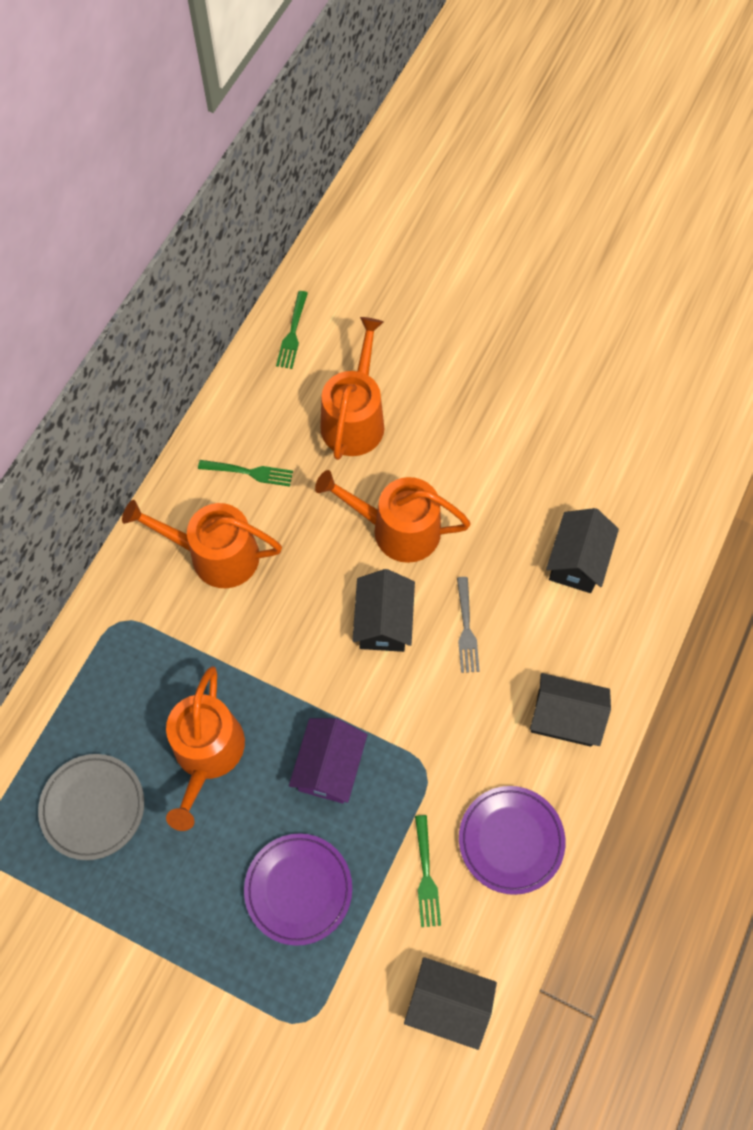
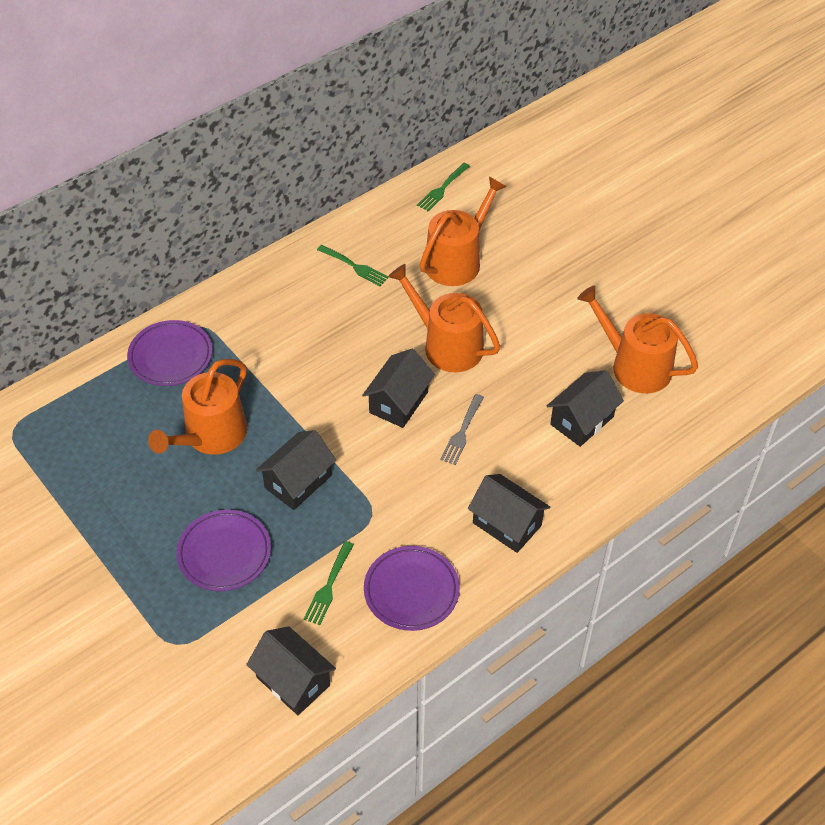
camera: 25 degrees right, 15 degrees down
(93, 807) = (106, 436): grey plate -> none
(109, 674) = (170, 356): none -> purple plate
(216, 555) = (296, 310): orange watering can -> orange watering can (634, 366)
(329, 767) = (298, 482): purple house -> black house

